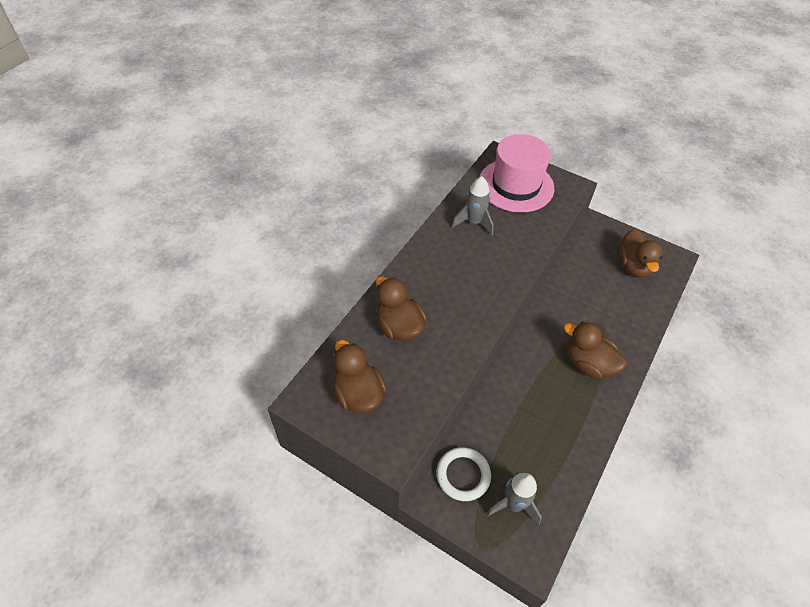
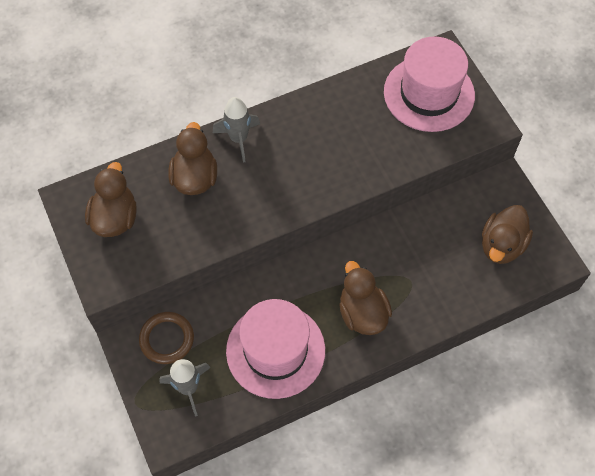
camera: 35 degrees right, 10 degrees up
(463, 475) = (167, 339): white ring -> brown ring
(474, 222) = (350, 112): grey rocket -> grey rocket (238, 139)
(553, 430) = (275, 350): none -> pink hat

